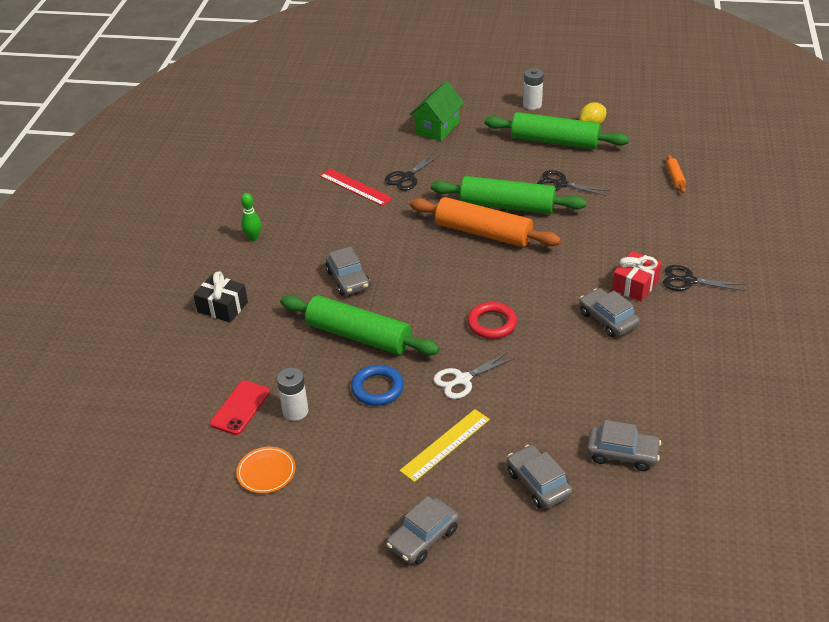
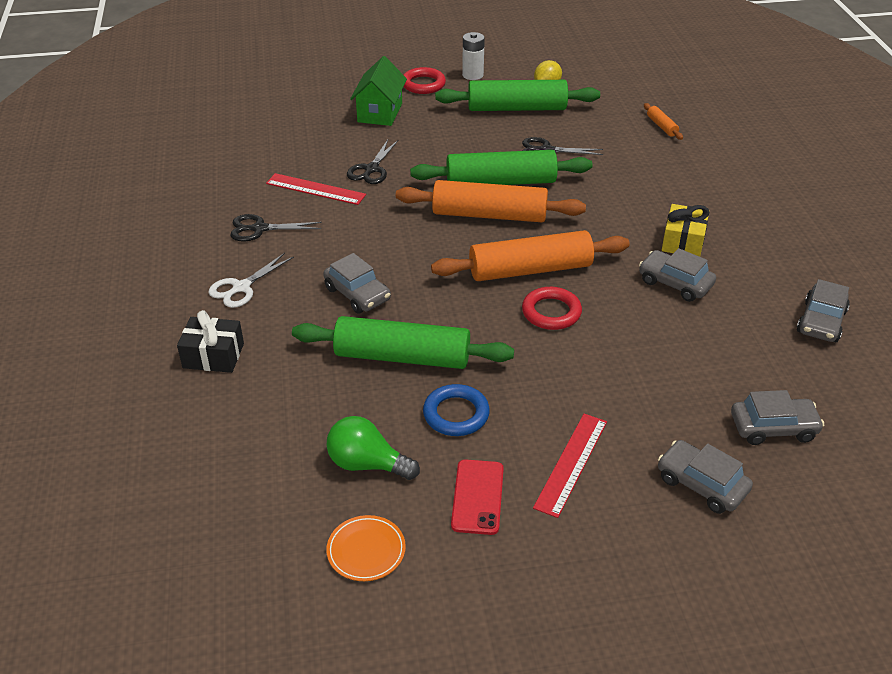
camera: 20 degrees left, 0 degrees up
(240, 408) = (294, 476): red phone -> red phone (477, 497)
(253, 238) = (216, 266): green bowling pin -> none
(295, 411) = (367, 464): white battery -> green light bulb
(423, 538) = (604, 585): grey car -> grey car (821, 322)
(445, 445) = (571, 463): yellow ruler -> red ruler
(463, 379) = (551, 382): white scissors -> white scissors (241, 287)
(485, 107) = (423, 84): none -> red ring
(493, 285) = (530, 270): none -> orange rolling pin
(635, 285) = (683, 241): red gift -> yellow gift
(688, 281) = (735, 227): black scissors -> black scissors (260, 229)

